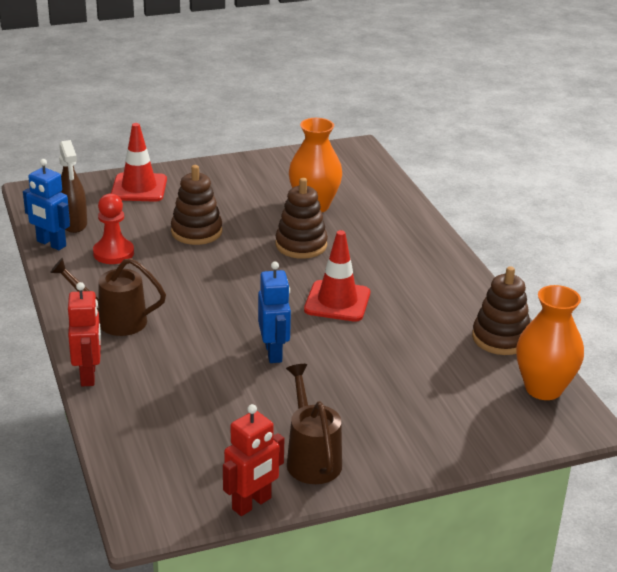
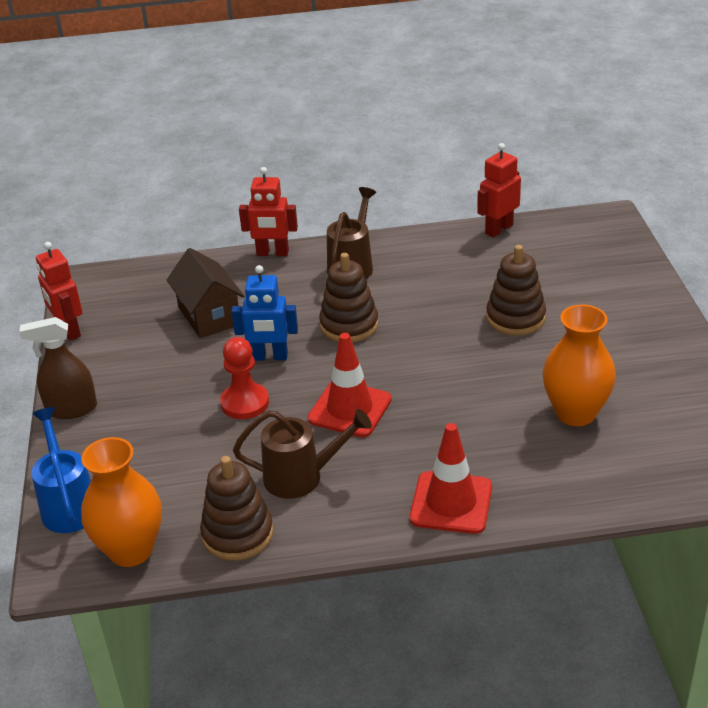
camera: 105 degrees right, 5 degrees up
(51, 244) = (498, 229): blue robot -> red robot
(73, 223) = (539, 241): brown spray bottle -> brown spray bottle (71, 409)
(113, 253) = (476, 265): red pawn -> red pawn (245, 403)
(139, 188) = (620, 281): red traffic cone -> red traffic cone (451, 503)
(211, 401) = (209, 316): none -> brown house
(301, 245) = (477, 393): brown stacking toy -> brown stacking toy (349, 325)
(311, 458) = (105, 367): brown watering can -> brown watering can (302, 477)
(510, 436) = (68, 504): none -> blue watering can

